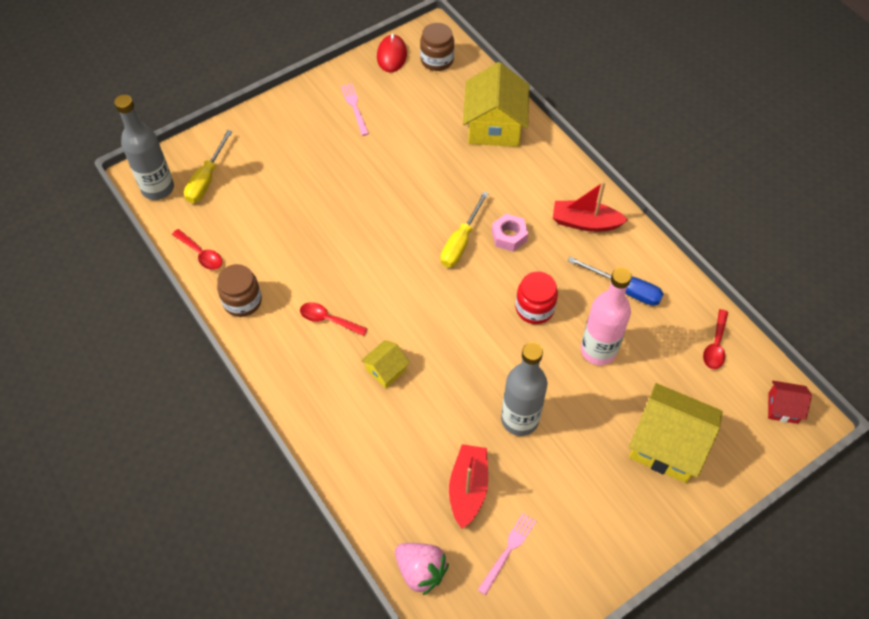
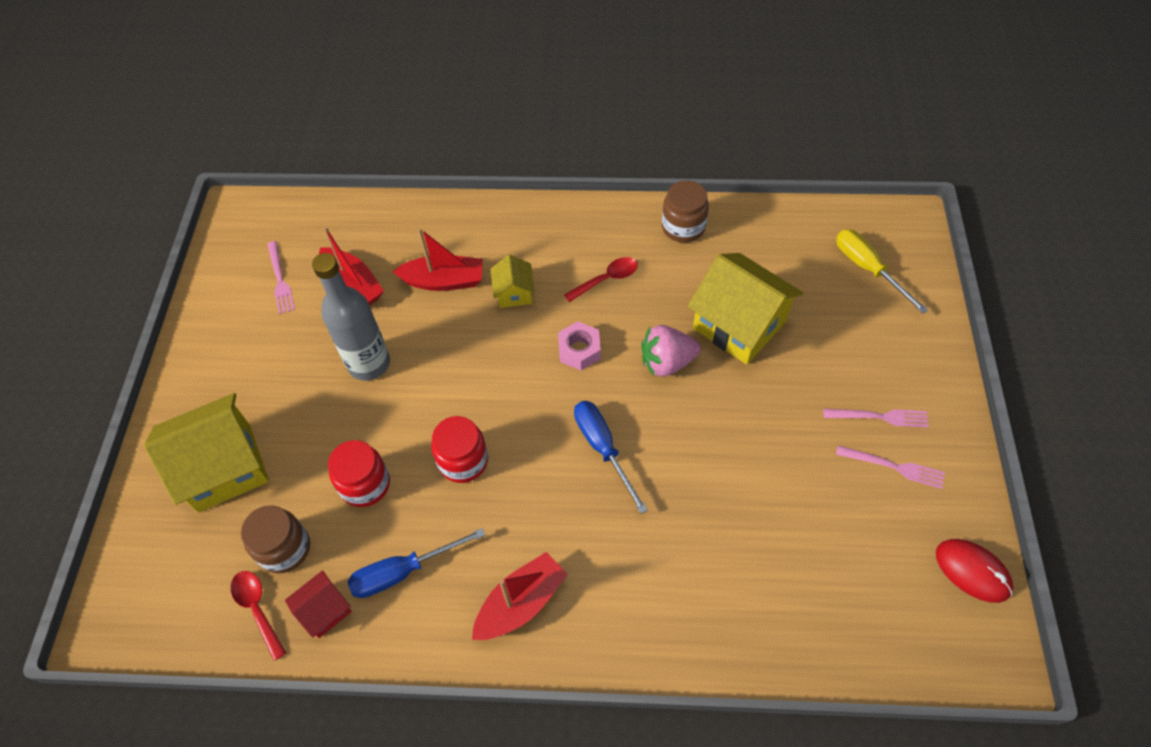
camera: 130 degrees right, 0 degrees up
(158, 188) = (882, 225): grey bottle -> none
(201, 254) = (766, 222): red spoon -> none
(325, 126) = (879, 417): none -> pink fork
(412, 425) = (444, 281): none -> red boat
(421, 571) = (327, 217): pink strawberry -> pink strawberry (667, 362)
(437, 60) = (929, 626): brown jar -> brown jar (284, 548)
(460, 242) = (603, 448): yellow screwdriver -> blue screwdriver
(494, 126) = (751, 612): yellow house -> yellow house (739, 325)
(509, 236) = (571, 503): pink nut -> pink nut (579, 350)
(598, 350) = (365, 484): pink bottle -> red jar
(783, 408) = (138, 613): red house -> red house (324, 610)

